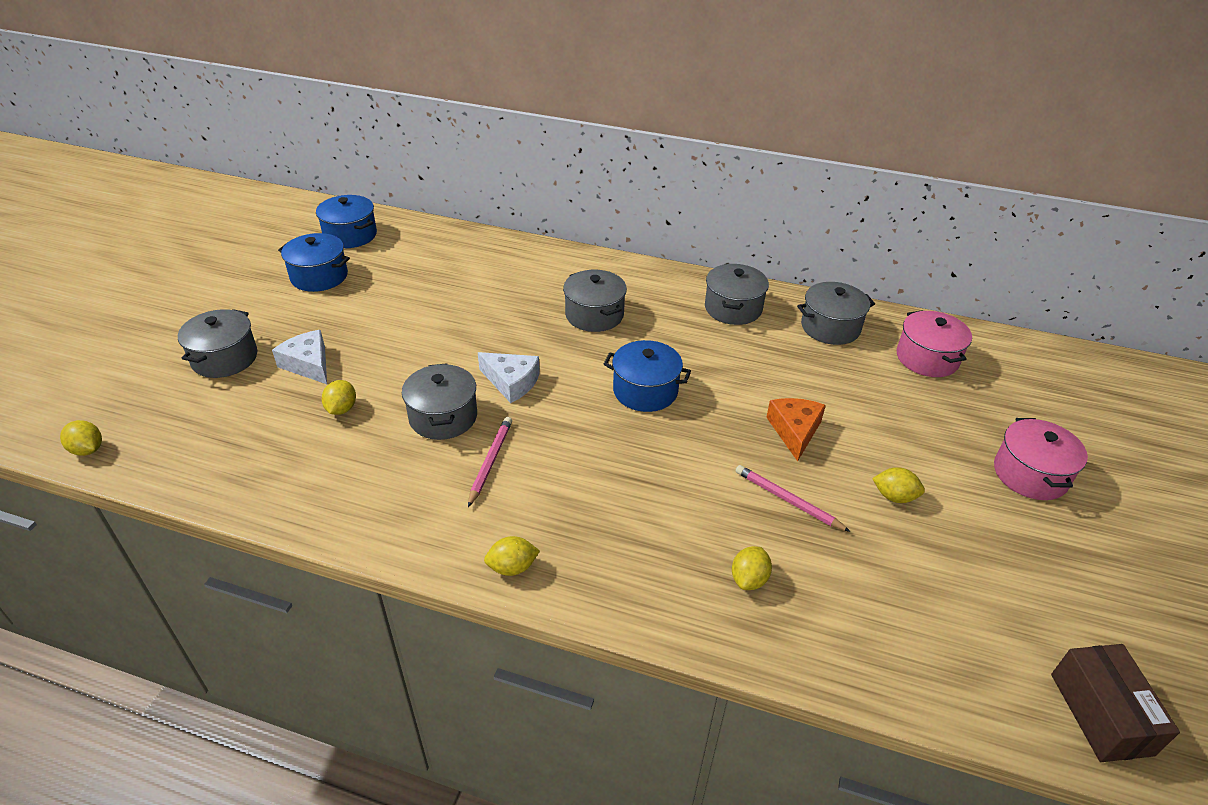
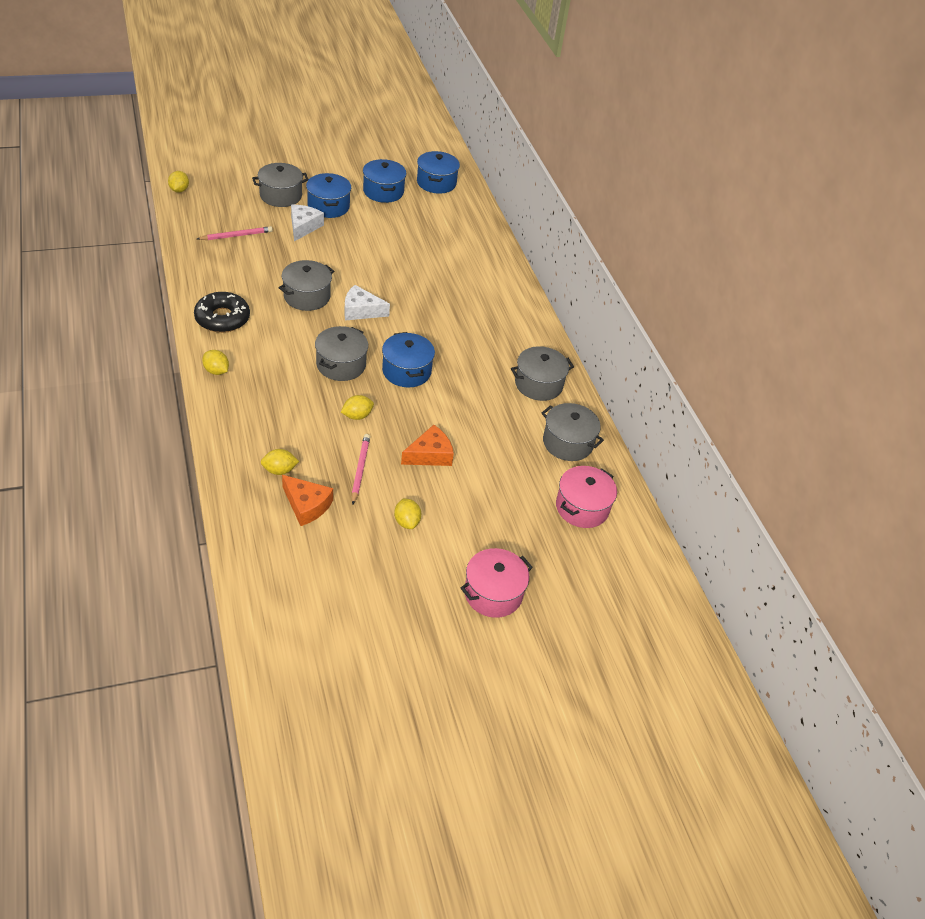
camera: 50 degrees right, 5 degrees up
(294, 328) = (328, 206): none -> blue pot
(341, 409) = (279, 256): yellow lemon -> yellow lemon (357, 416)
(410, 516) = (222, 318): none -> black donut
(490, 461) = (287, 330): pink pencil -> pink pencil (236, 236)
(511, 382) = (361, 311): white cheese -> white cheese turned 105 degrees clockwise
(594, 315) = (462, 320): grey pot -> grey pot (341, 365)
(826, 578) = (306, 505): none -> orange cheese
(1101, 714) = (290, 662): brown box -> none

